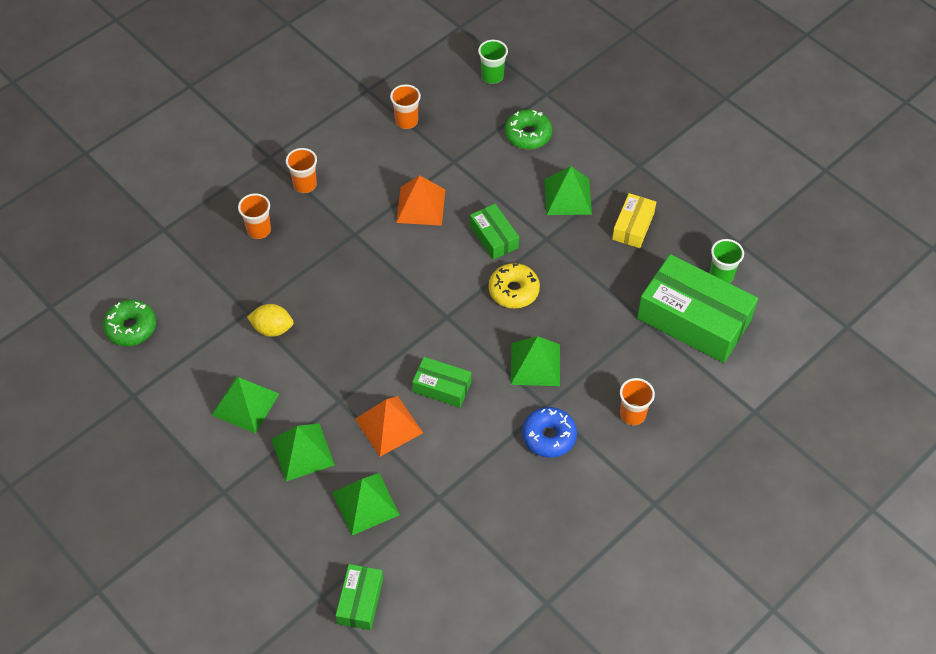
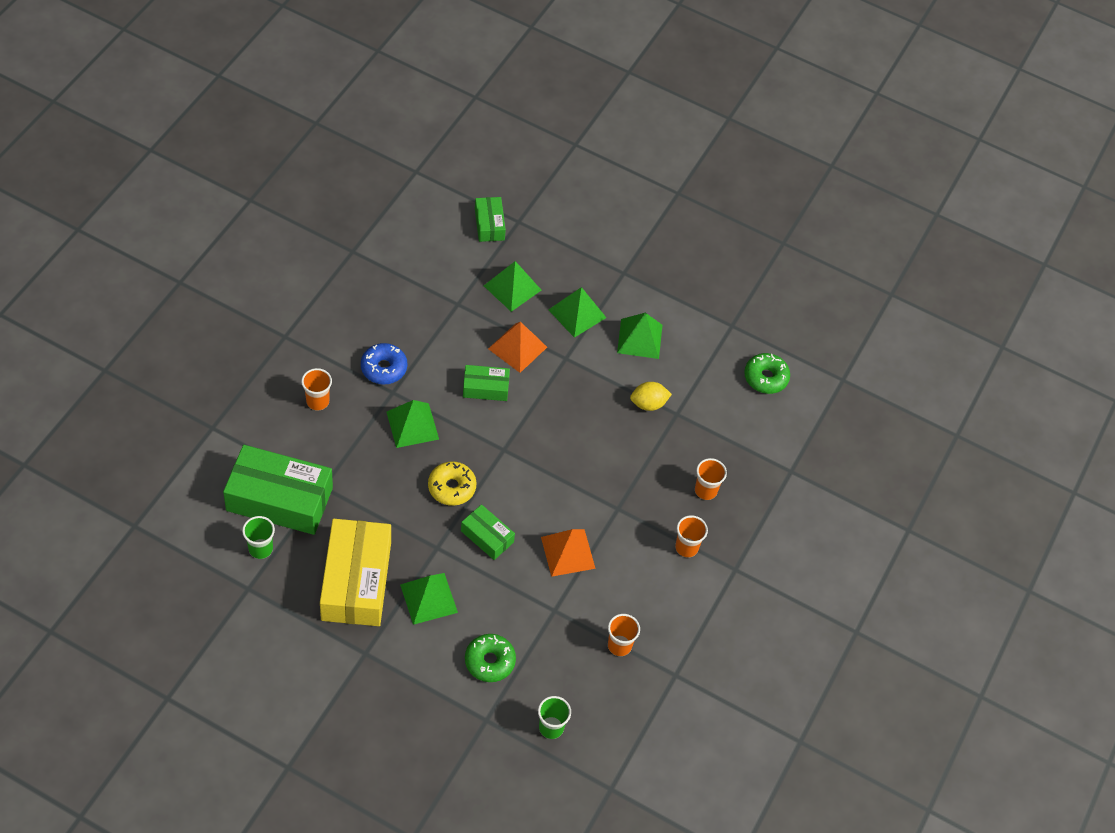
camera: 155 degrees right, 0 degrees up
(633, 226) = (356, 581): yellow box -> yellow box, size x1.99

